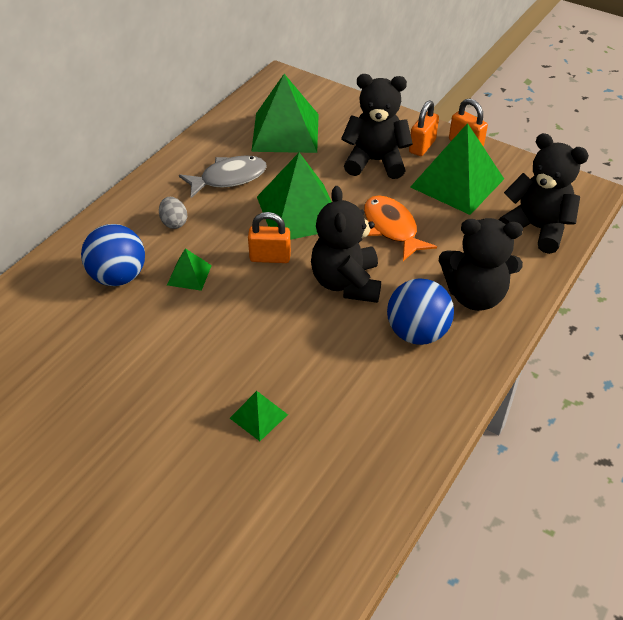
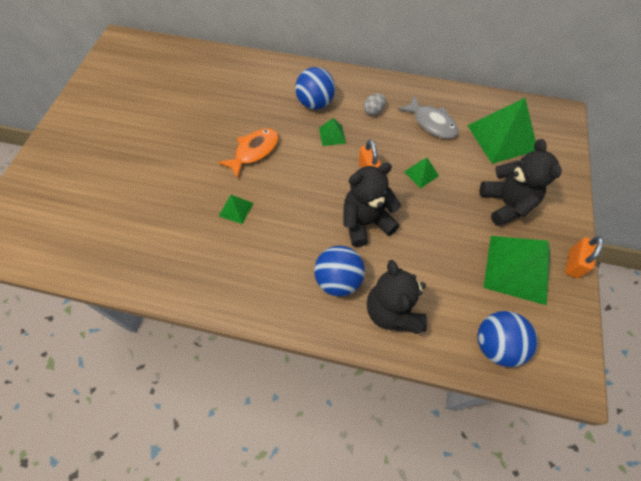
camera: 70 degrees right, 15 degrees up
(300, 212) = (421, 173): green pyramid -> green pyramid, size x0.47
(392, 228) = (436, 236): orange fish -> orange fish (254, 151)
(422, 146) = (547, 231): orange padlock -> none
(536, 228) = (496, 344): black teddy bear -> blue ball

